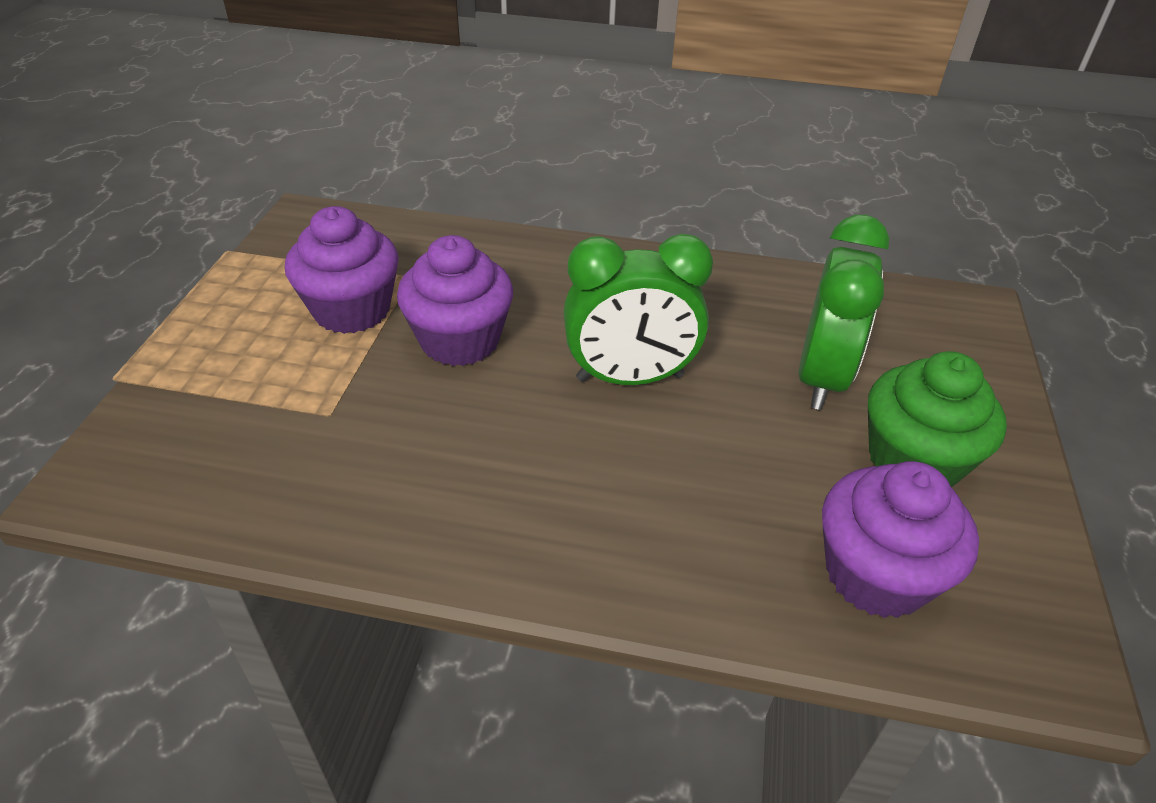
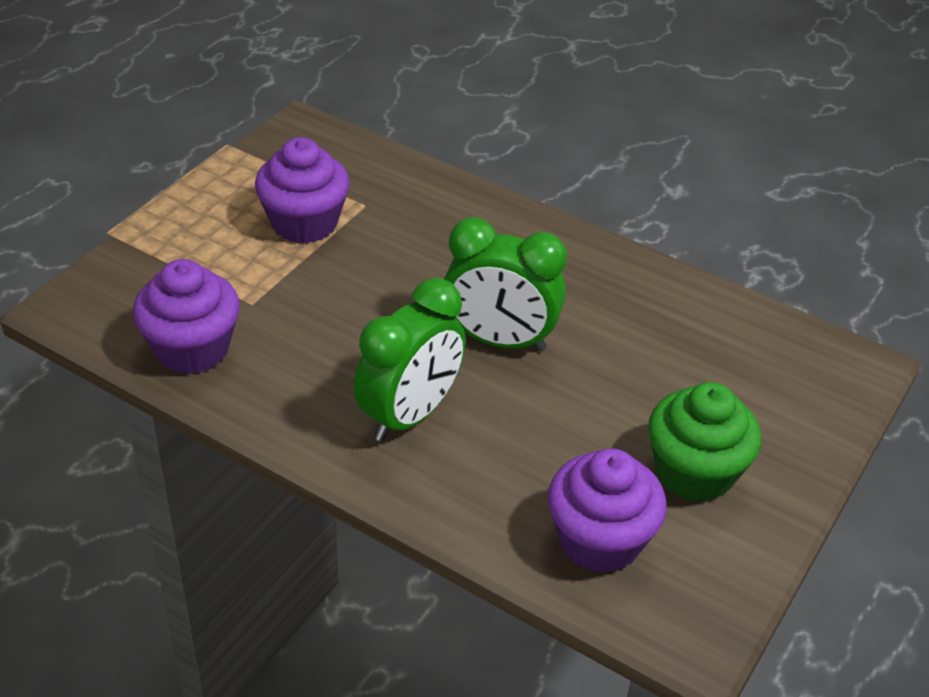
camera: 20 degrees right, 0 degrees up
(460, 340) = (378, 272): purple cupcake -> purple cupcake (192, 349)
(821, 377) = (665, 385): green clock -> green clock (410, 415)

